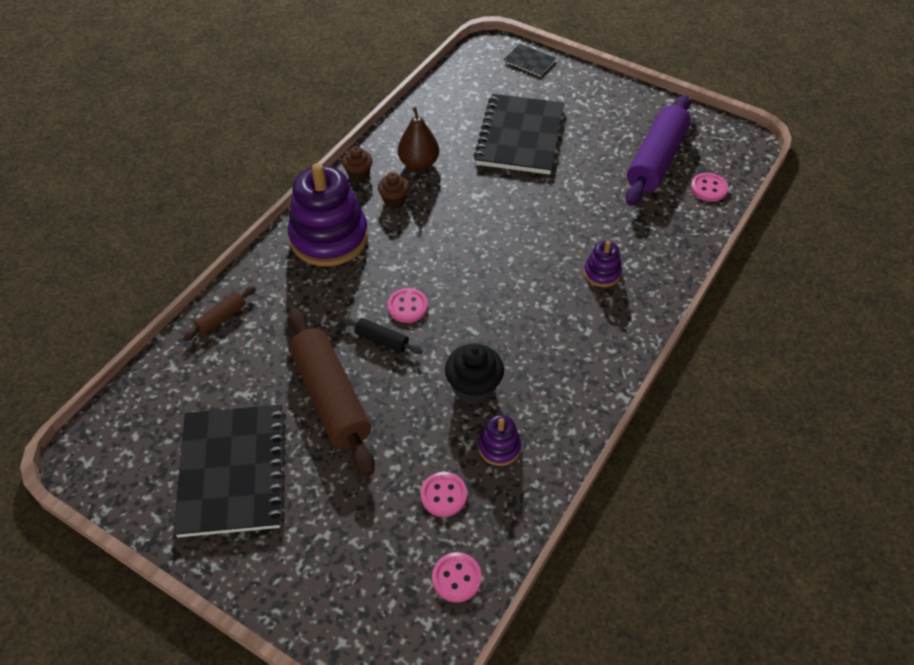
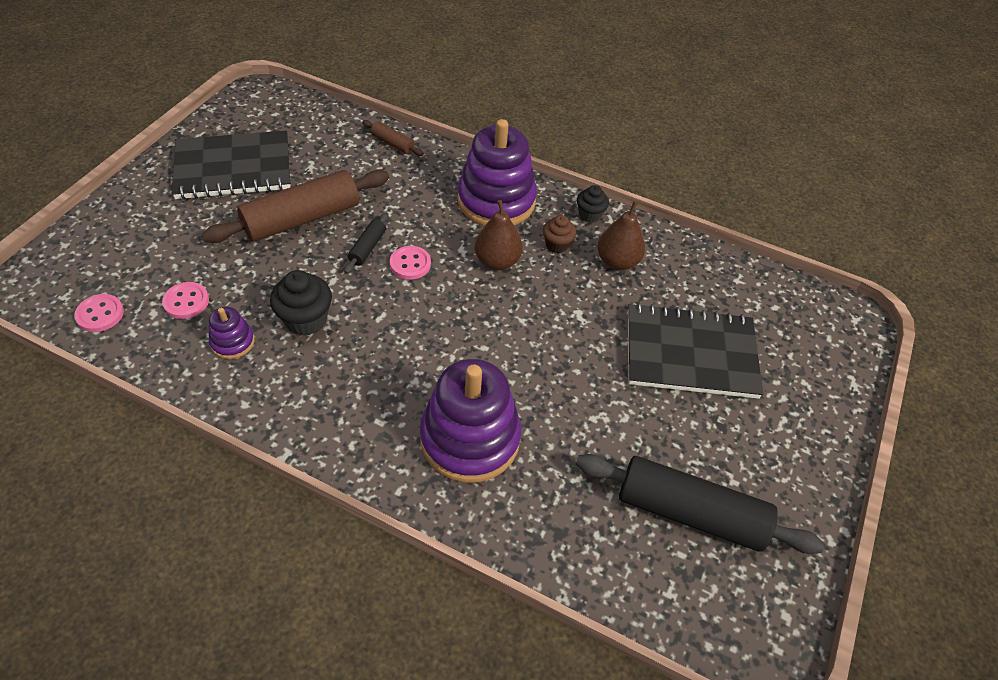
camera: 80 degrees right, 0 degrees up
(358, 174) = (589, 215): brown cupcake -> black cupcake
(410, 243) = (497, 261): none -> brown pear
(529, 61) = (842, 362): black notebook -> none
(602, 273) = (470, 438): purple stacking toy -> purple stacking toy, size x2.18
(656, 160) = (690, 512): purple rolling pin -> black rolling pin
(708, 188) = (647, 581): pink button -> none

